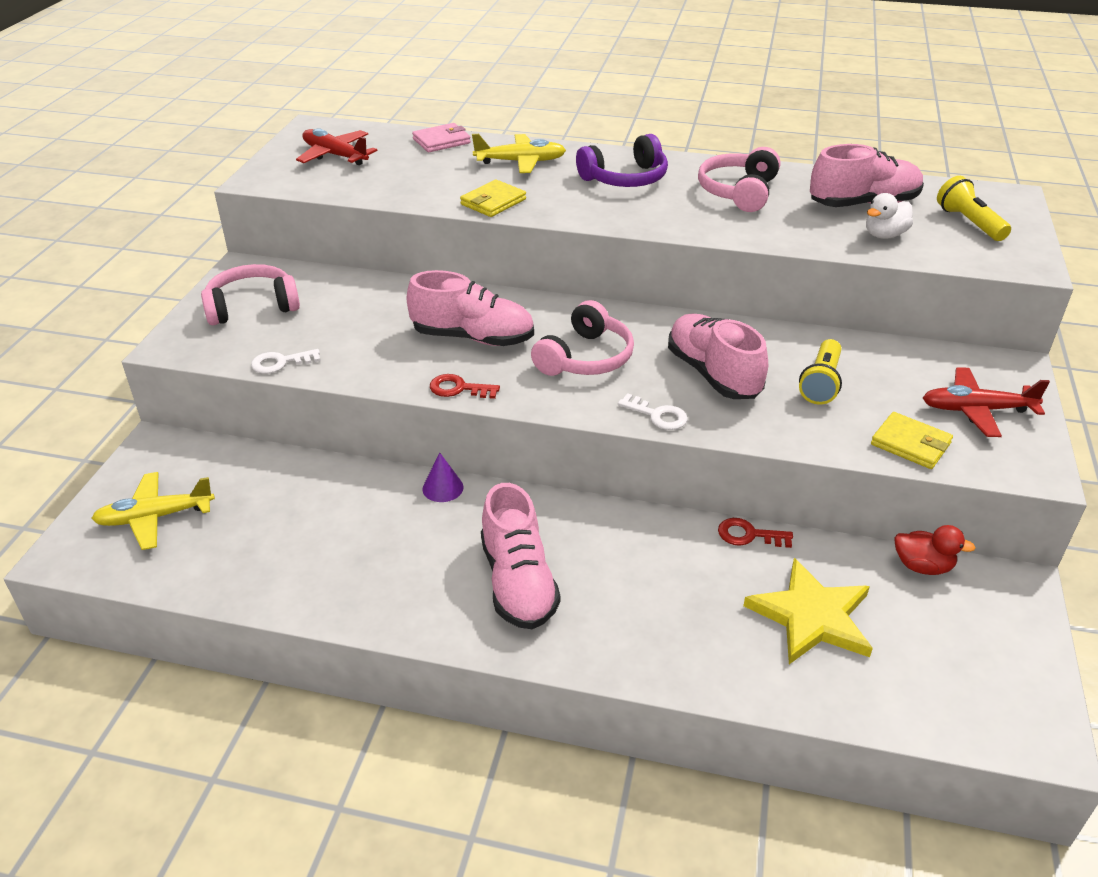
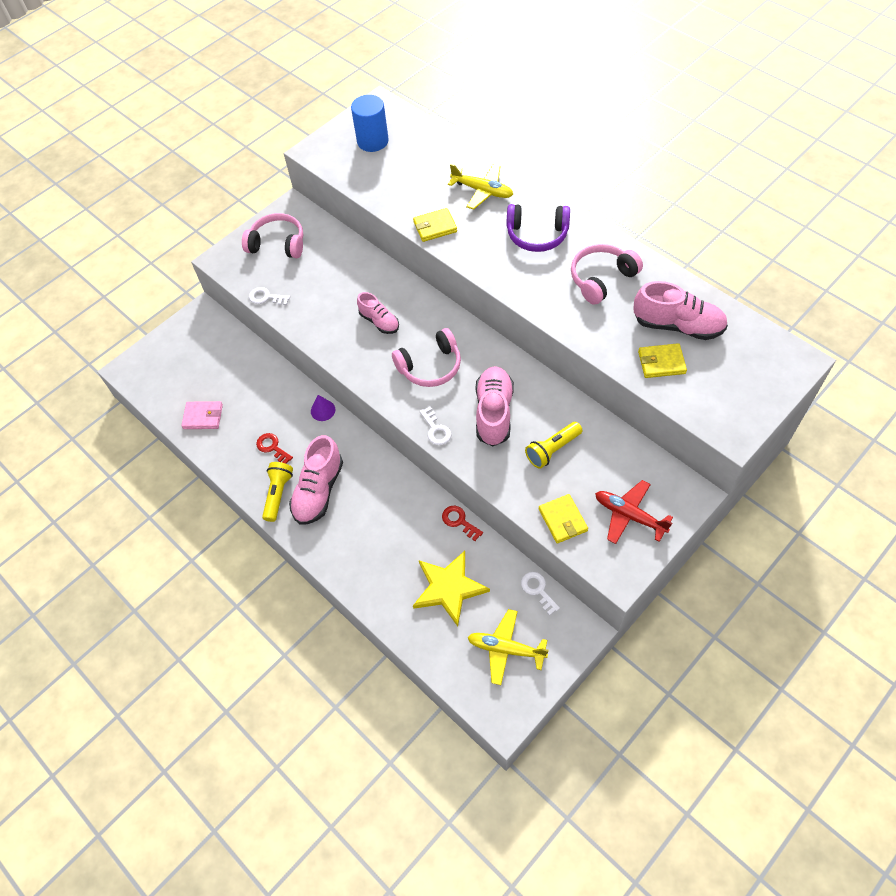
camera: 35 degrees right, 20 degrees up
(155, 517) = (177, 364): yellow plane -> yellow plane (506, 649)
(335, 155) = (372, 141): red plane -> blue cylinder
(441, 141) = (448, 149): pink wallet -> pink wallet (203, 417)
(458, 388) = (344, 359): red key -> red key (272, 447)
(473, 337) = (379, 321): pink shoe -> pink shoe, size x0.61
(884, 235) = (661, 362): white duck -> yellow wallet
(922, 566) = (538, 590): red duck -> white key
(969, 223) = (735, 375): yellow flashlight -> yellow flashlight (278, 494)

